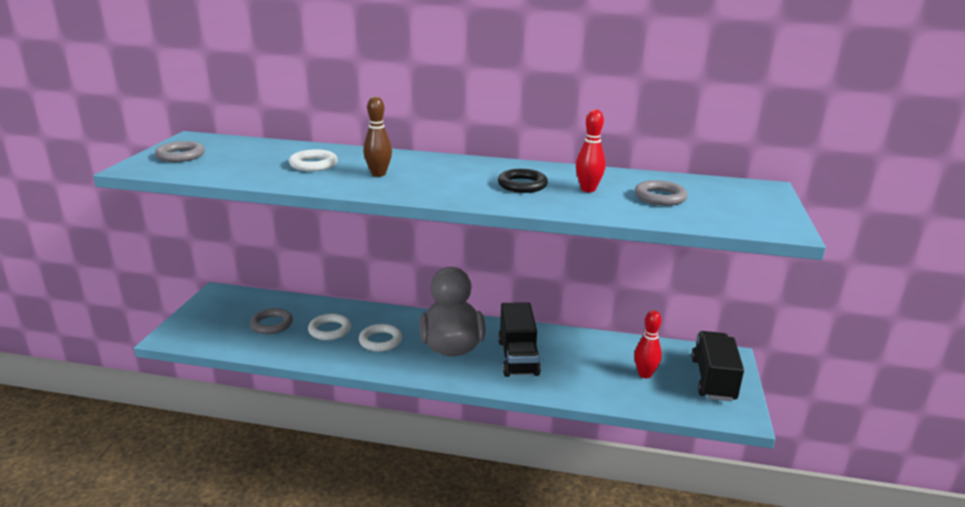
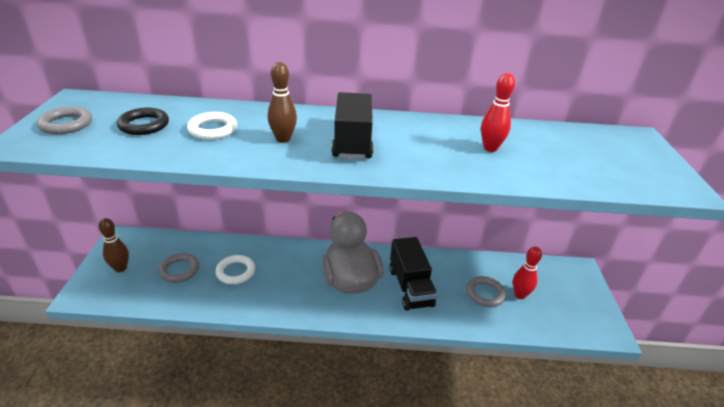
camera: 10 degrees left, 10 degrees up
(213, 318) = (121, 268): none -> brown bowling pin
(380, 341) = (285, 280): white ring -> none
(522, 185) = (427, 146): black ring -> black ring (144, 125)
(660, 197) = (558, 154): grey ring -> grey ring (485, 294)
(713, 380) = (575, 295): black truck -> black truck (352, 142)

